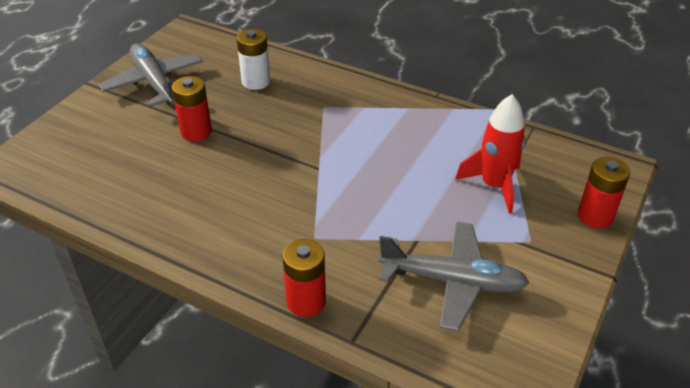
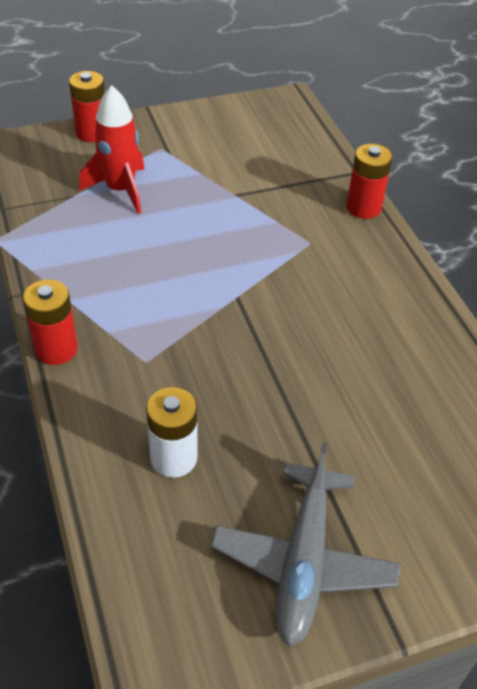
camera: 140 degrees left, 5 degrees up
(196, 131) = (316, 426): red battery -> red battery (56, 349)
(453, 282) = (248, 160): grey plane -> none

